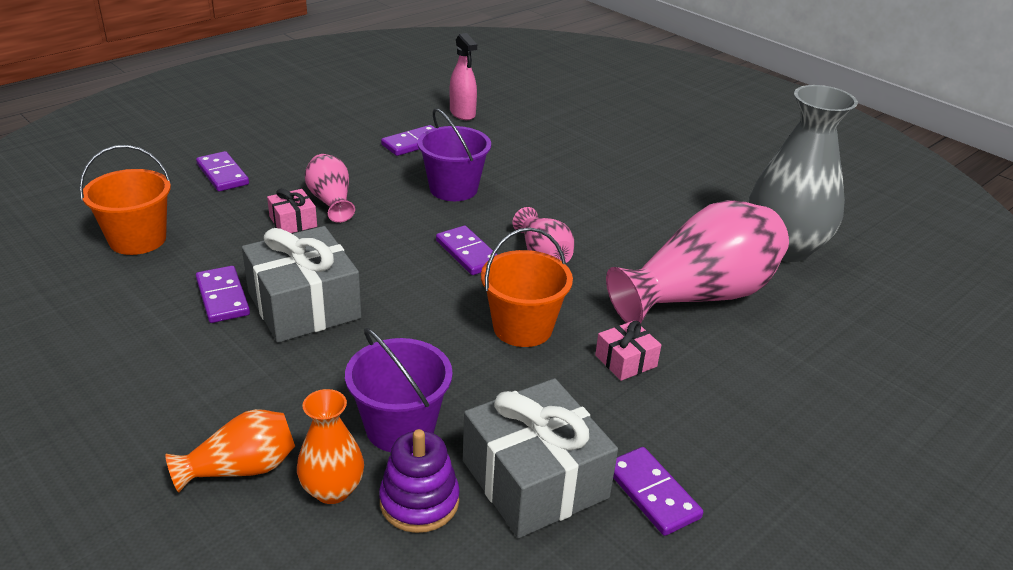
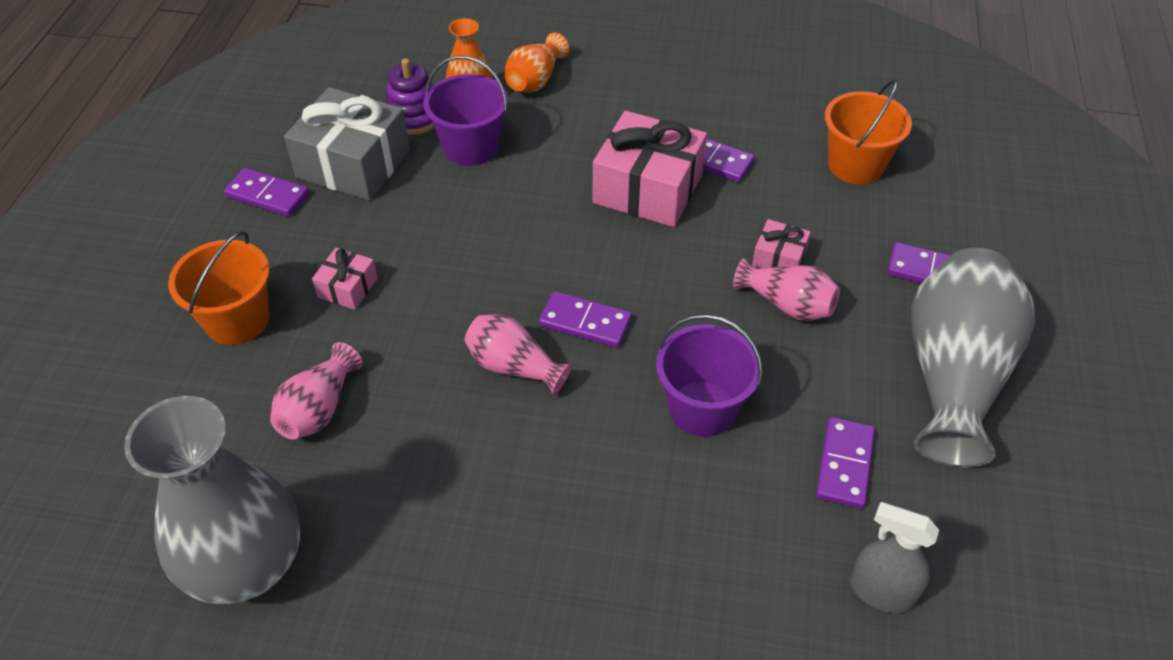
camera: 145 degrees right, 15 degrees up
(303, 141) = (953, 376): none -> grey vase
(304, 305) = (648, 189): grey gift -> pink gift
(462, 113) = (881, 592): pink spray bottle -> grey spray bottle
(522, 328) = (458, 269): orange bucket -> orange bucket (237, 320)
(699, 296) = (319, 409): pink vase -> pink vase, size x0.50

